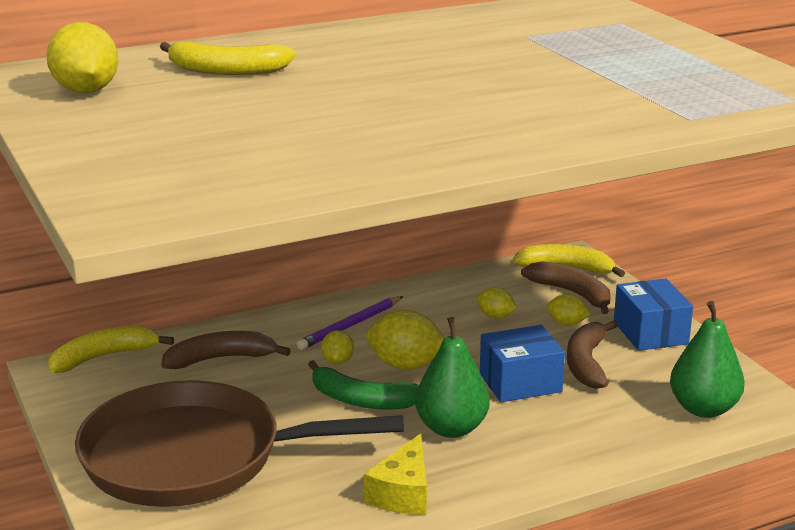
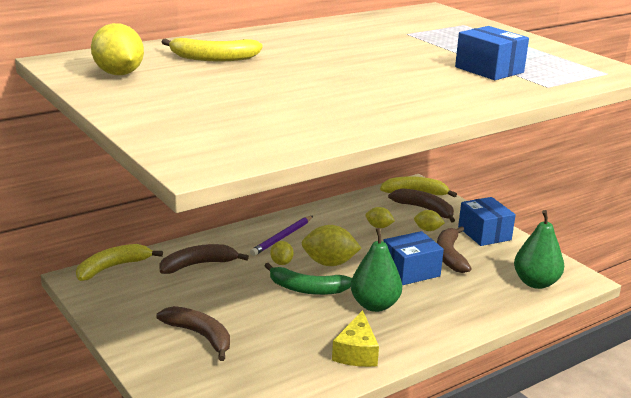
camera: 10 degrees left, 0 degrees up
(193, 457) = (200, 336): brown pan -> brown banana
(616, 92) = (489, 70): none -> blue box

